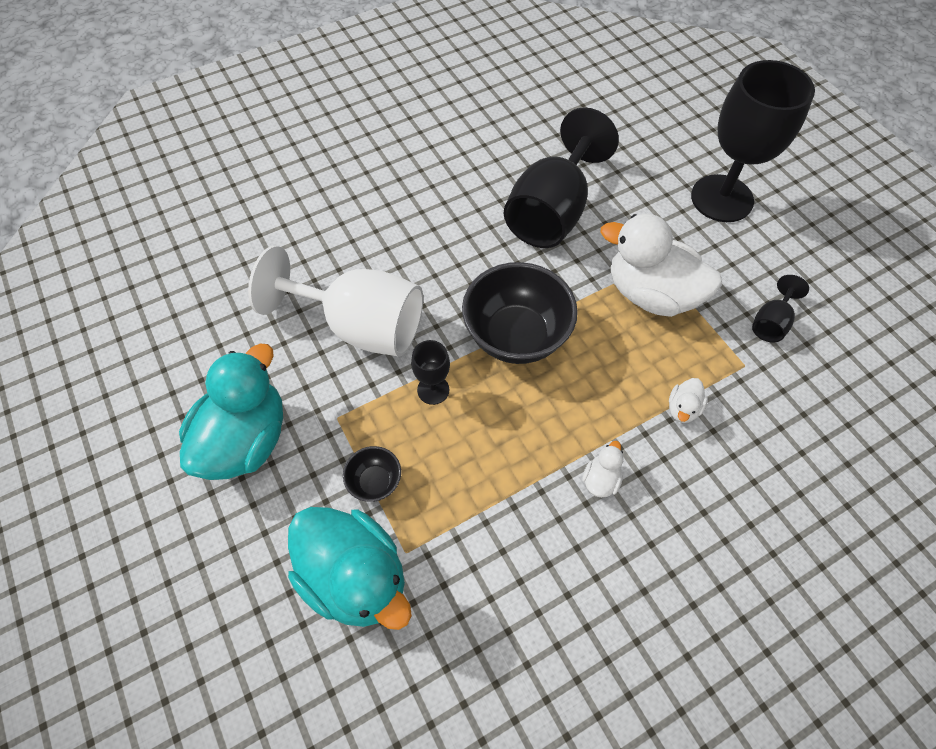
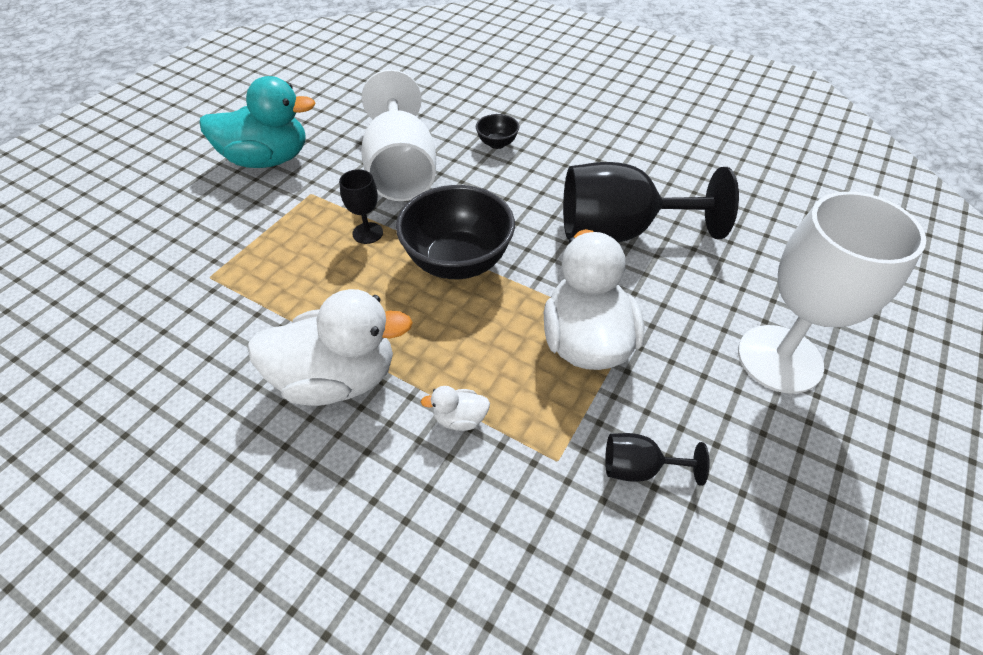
camera: 60 degrees right, 10 degrees down
(355, 576) = (178, 257): turquoise duck -> none
(375, 482) = (264, 235): black bowl -> black bowl (497, 143)
(600, 479) = (338, 378): white duck -> white duck, size x2.41
(721, 198) = (779, 359): black goblet -> white goblet

